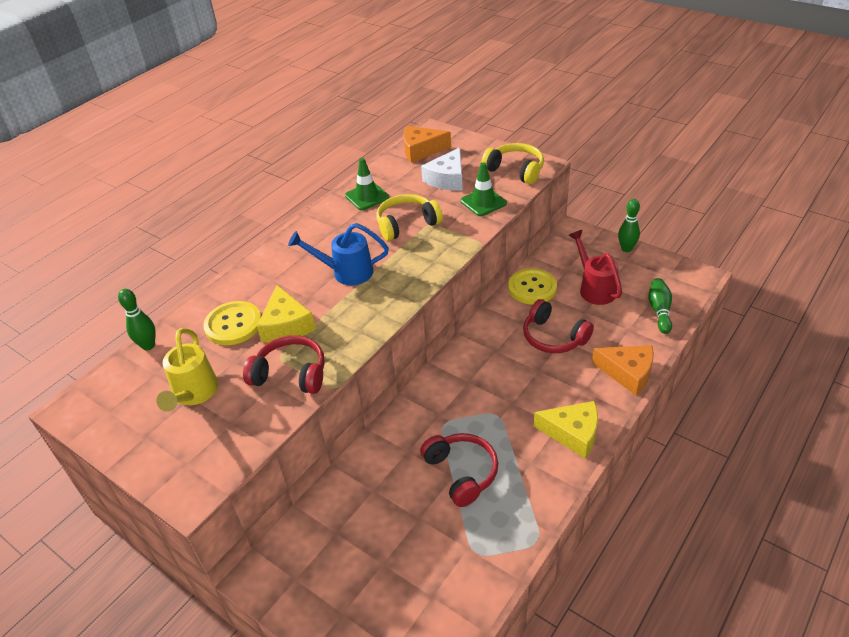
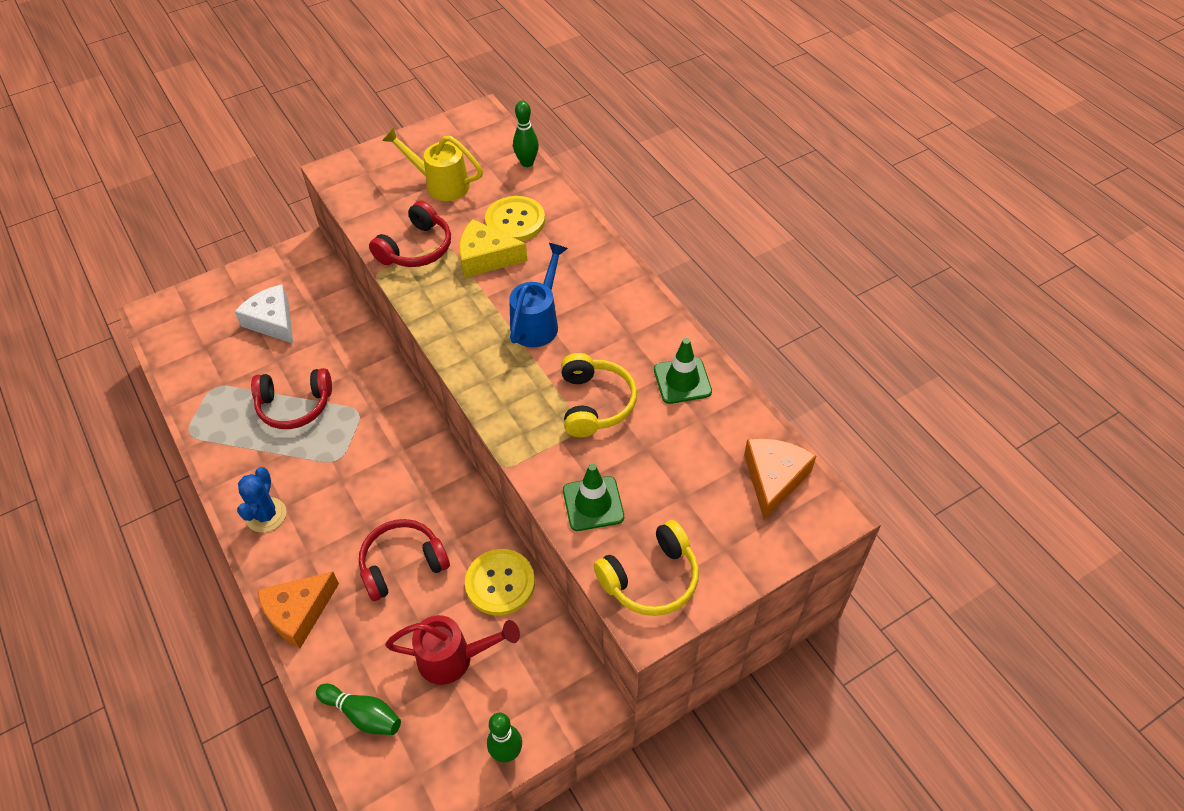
camera: 110 degrees right, 10 degrees up
(447, 179) = (675, 483): white cheese -> white cheese (272, 321)
(573, 433) = (266, 515): yellow cheese -> blue cactus

